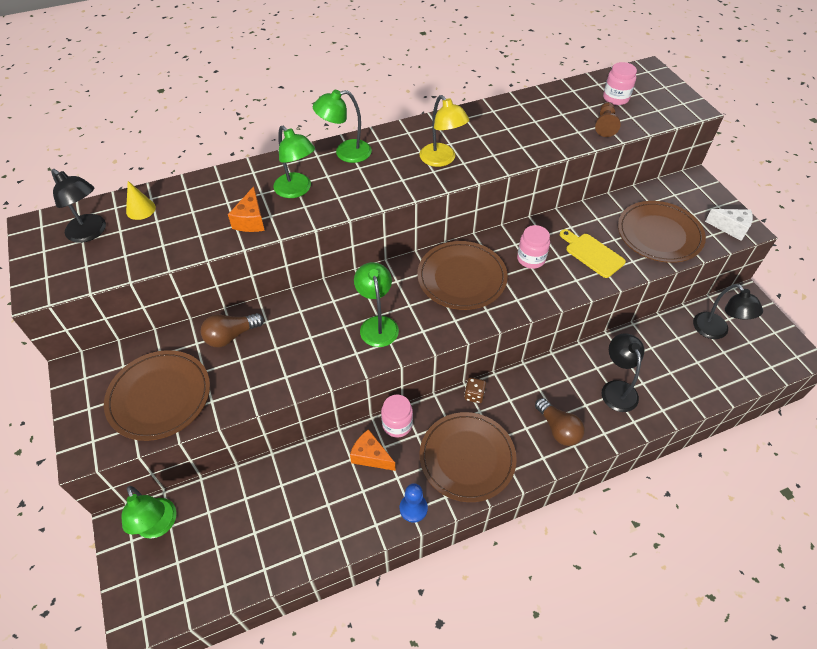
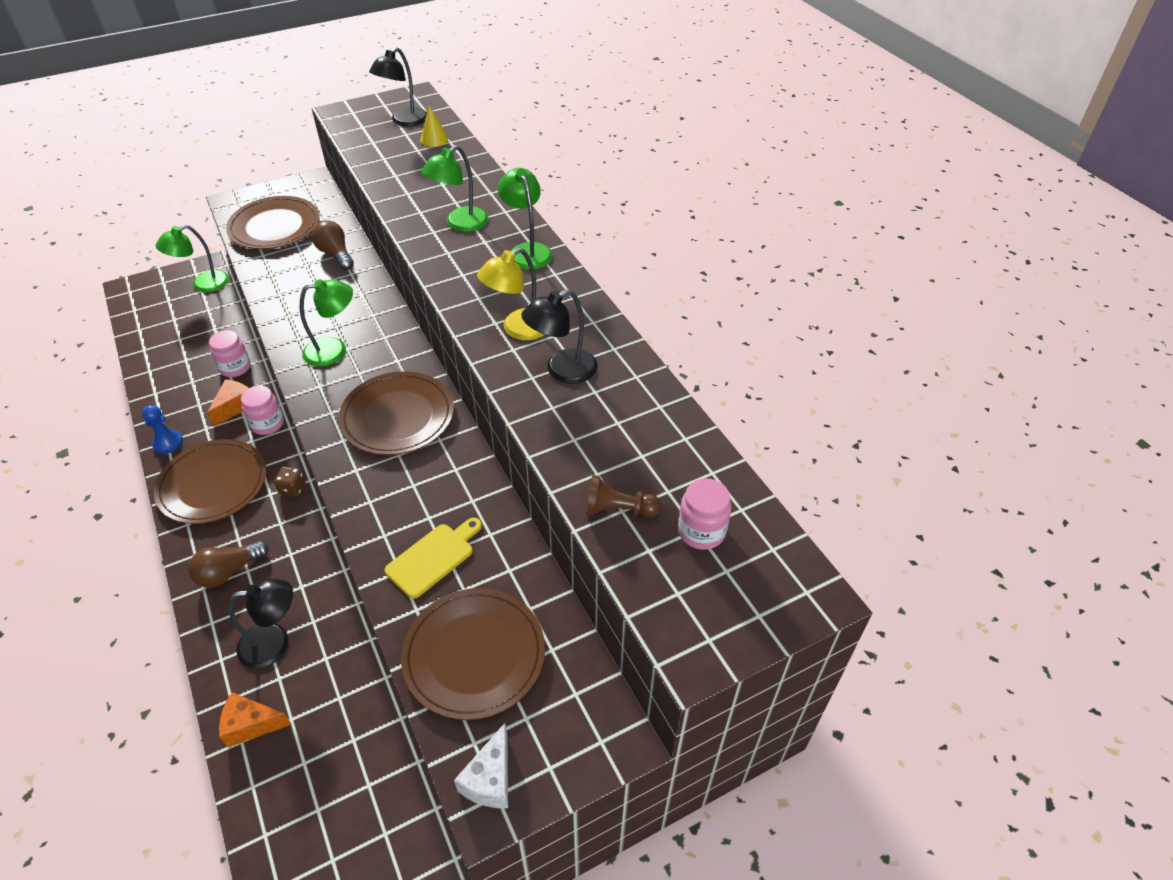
camera: 85 degrees right, 5 degrees down
(251, 220) = (414, 201): orange cheese -> orange cheese (251, 725)
(531, 259) = (426, 485): pink jar -> pink jar (235, 367)
(715, 331) = (359, 804): black lamp -> black lamp (562, 370)

